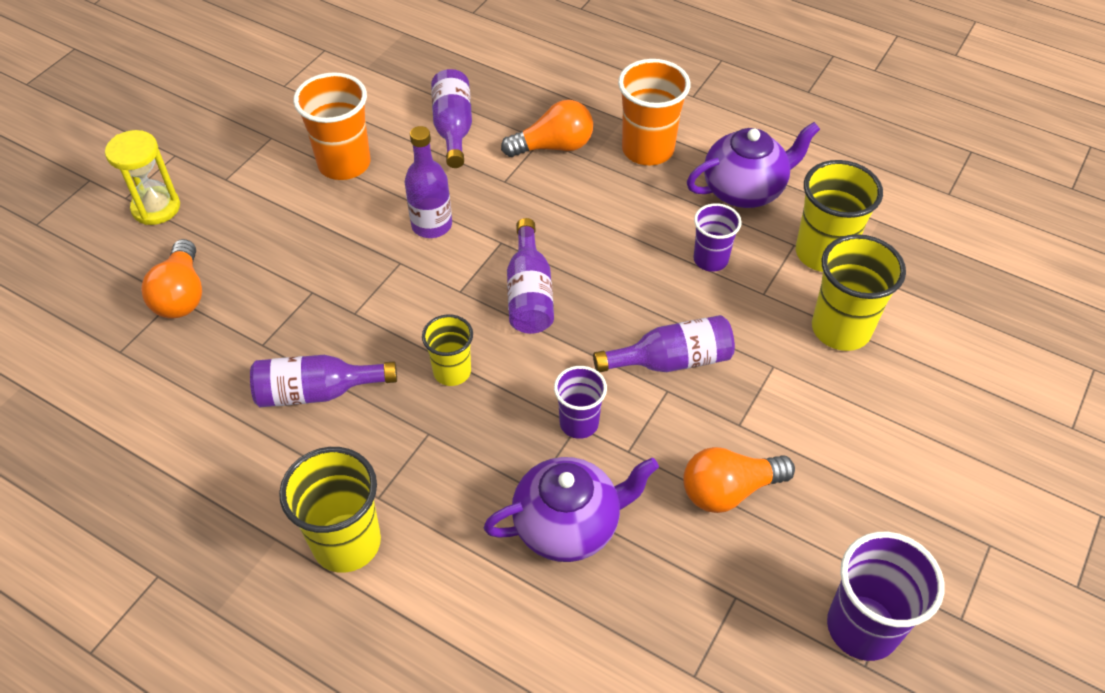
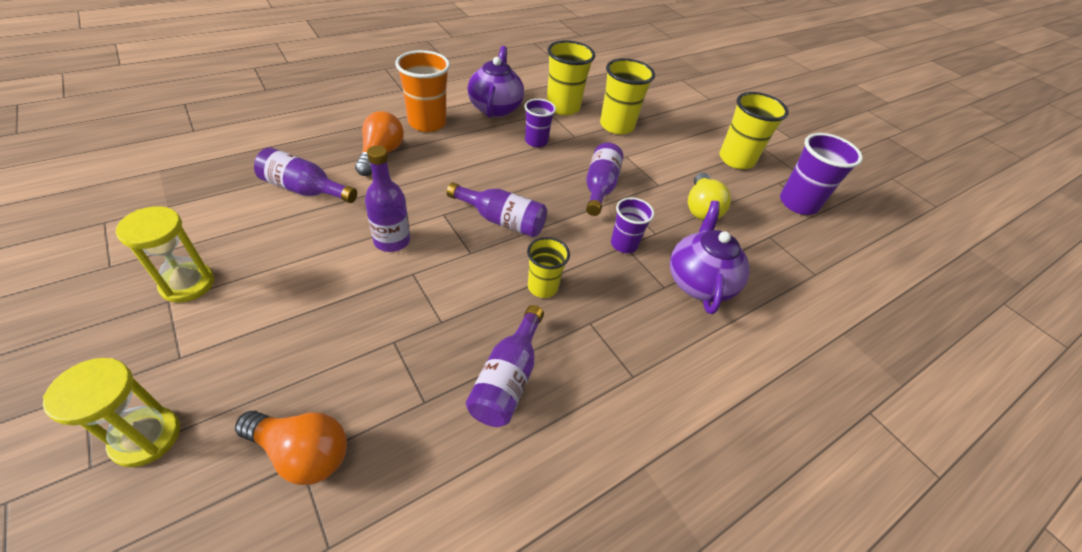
camera: 70 degrees left, 5 degrees down
(293, 136) = (188, 284): none -> yellow hourglass
(344, 164) = (267, 264): orange cup -> none
(347, 543) = (667, 414): yellow cup -> yellow cup (736, 159)
(728, 490) = (701, 208): orange light bulb -> yellow light bulb

